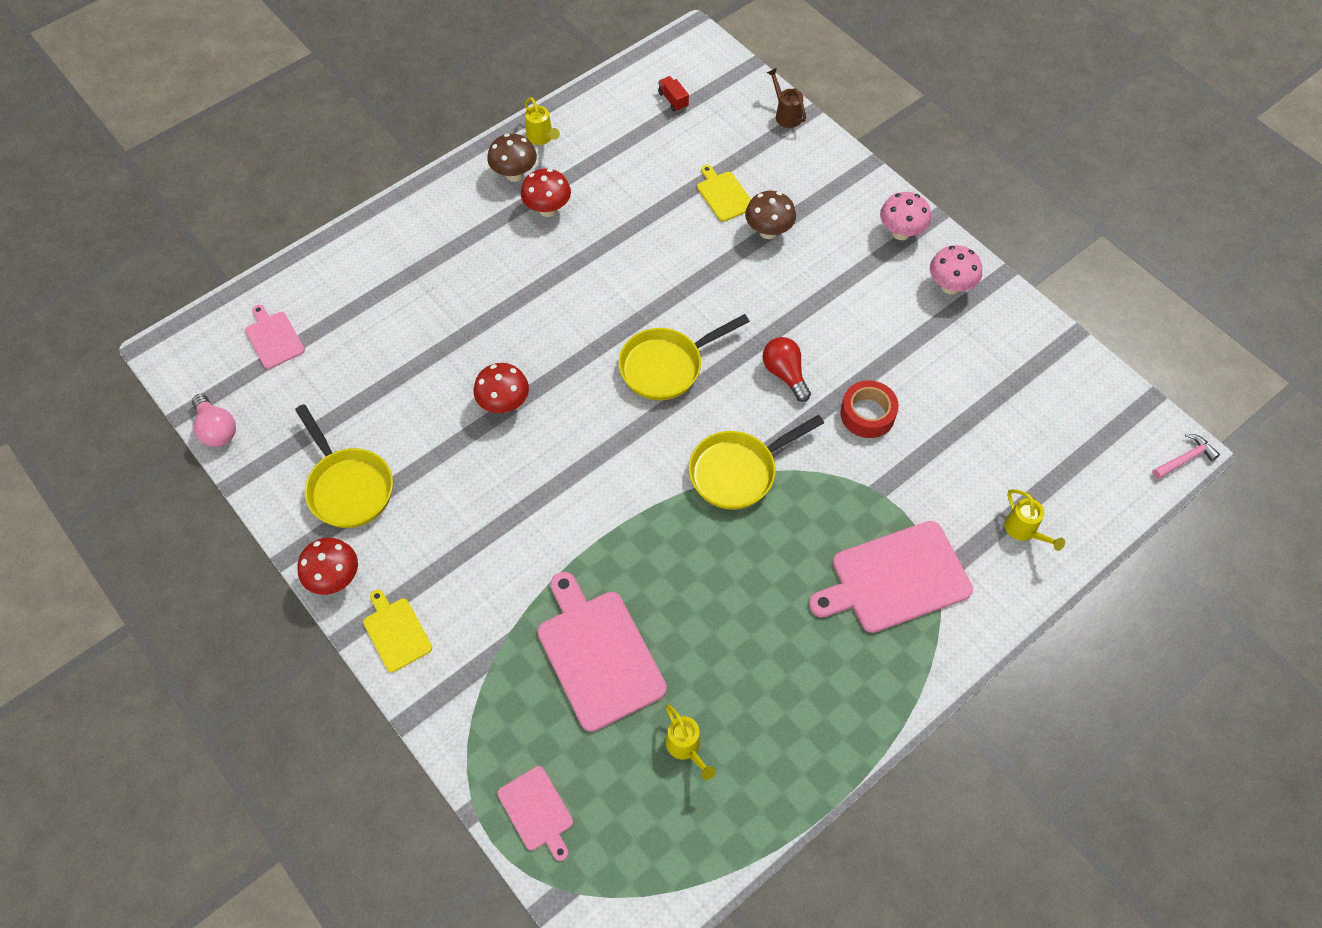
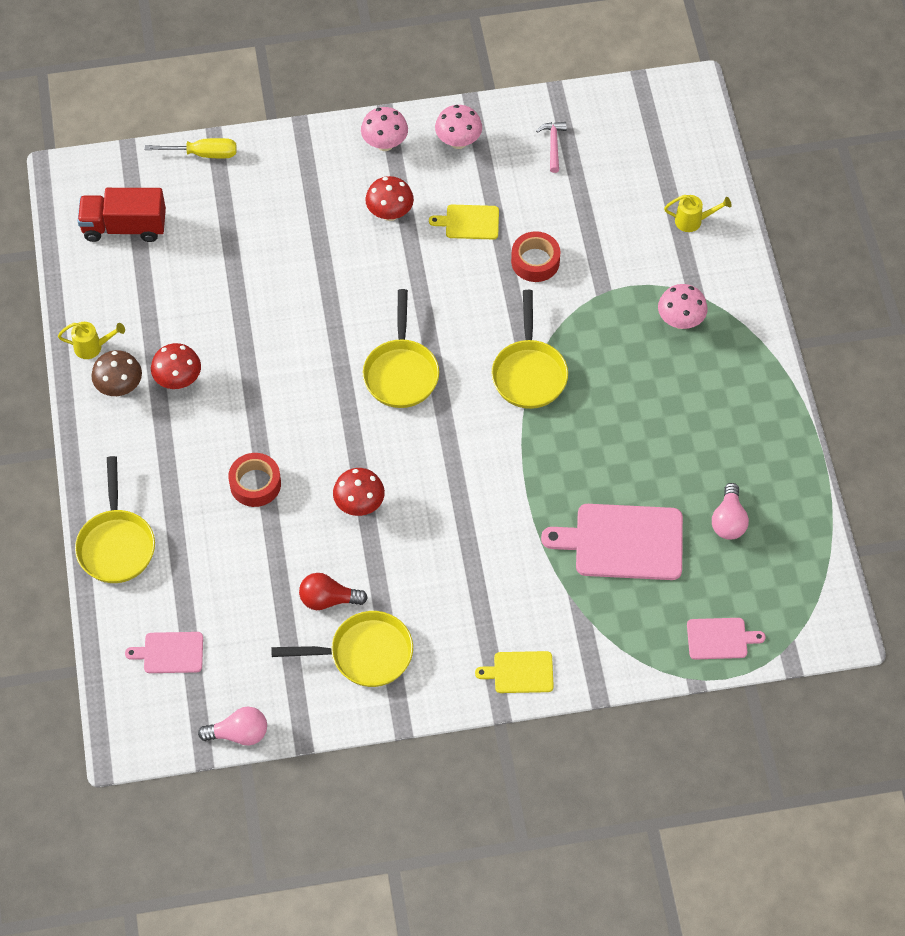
camera: 60 degrees left, 0 degrees up
(335, 579) = (445, 697): red mushroom -> red mushroom (390, 213)
(360, 248) = (116, 544): none -> yellow pan
(478, 315) = (255, 484): none -> red tape
(673, 100) = (124, 227): red truck -> red truck, size x2.21
(686, 748) = (728, 521): yellow watering can -> pink light bulb
(724, 195) = (257, 244): yellow cutting board -> yellow cutting board (469, 222)
(768, 231) = (318, 233): brown mushroom -> none
(785, 374) = (463, 295): red light bulb -> red light bulb (328, 599)
(786, 114) = (204, 154): brown watering can -> yellow screwdriver
(895, 578) = (680, 321): pink cutting board -> pink mushroom
(1185, 458) = (699, 90): pink hammer -> pink hammer (553, 145)

